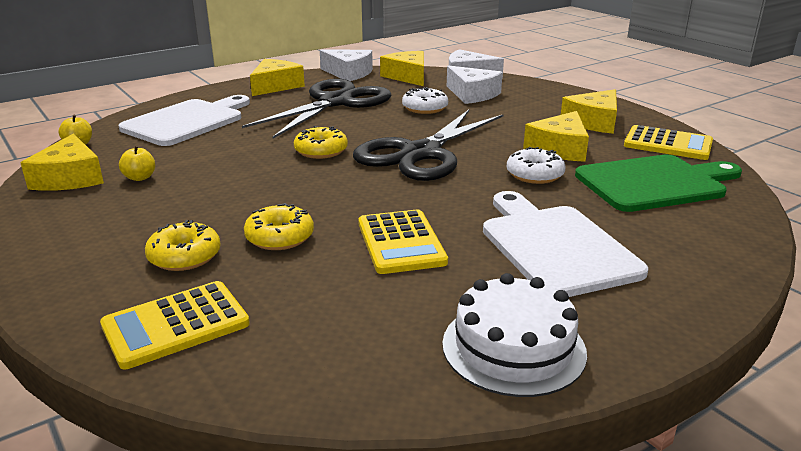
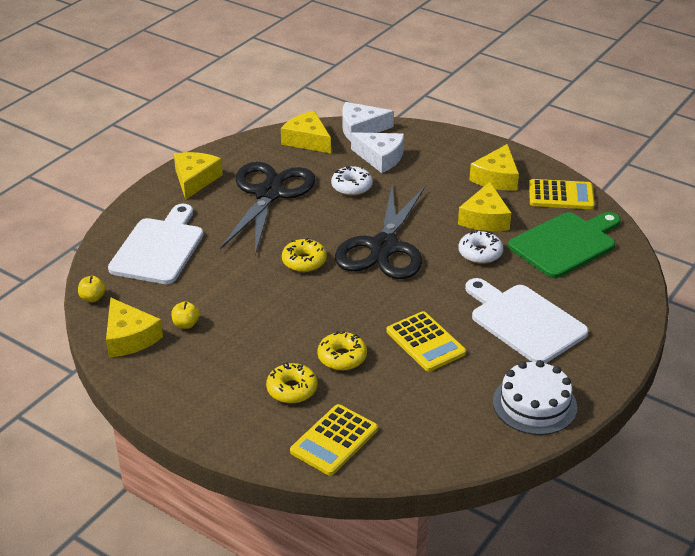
camera: 20 degrees left, 10 degrees up
(348, 73) = (248, 145): white cheese -> none

